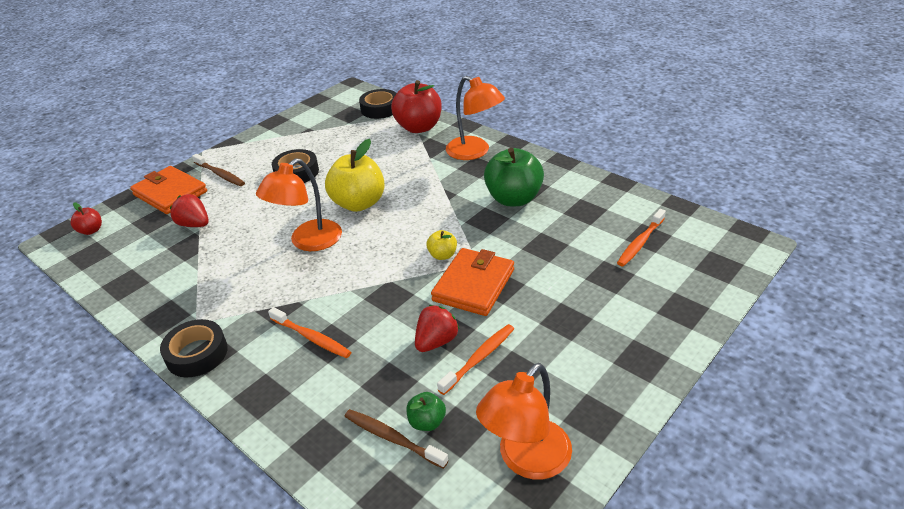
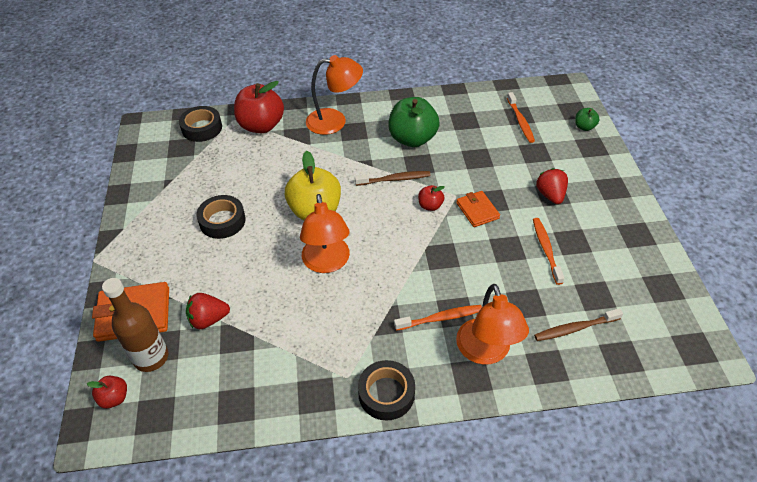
camera: 50 degrees left, 10 degrees up
(138, 223) = (151, 357): none -> brown bottle
(220, 174) = (154, 267): brown toothbrush -> brown toothbrush (394, 179)
(427, 422) = (576, 305): green apple -> green apple (584, 127)
(436, 341) = (511, 259): red strawberry -> red strawberry (550, 195)
(442, 255) = (430, 206): yellow apple -> red apple
(474, 285) = (477, 210): orange wallet -> orange wallet, size x0.61
(526, 460) = (643, 280): orange lamp -> orange lamp (486, 352)

